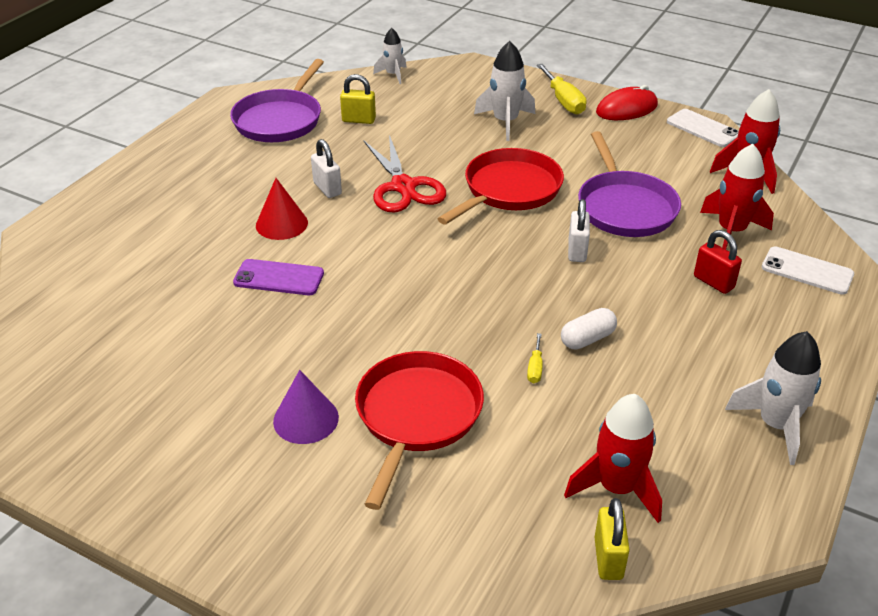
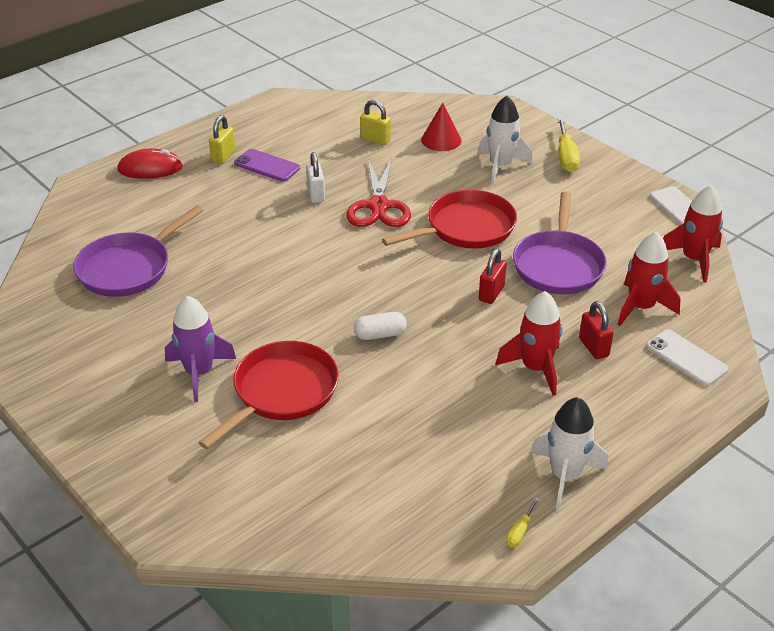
camera: 20 degrees right, 0 degrees up
(279, 278) = (238, 260): purple phone -> purple phone (267, 166)
(280, 120) = (310, 127): purple pan -> purple pan (128, 268)
(281, 224) = (263, 216): red cone -> red cone (441, 140)
(306, 419) = (199, 373): purple cone -> purple rocket
(393, 75) = (428, 104): white rocket -> none
(535, 368) = (395, 379): yellow screwdriver -> yellow screwdriver (520, 531)
(577, 251) = (491, 293): white padlock -> red padlock
(587, 339) = (453, 367): white capsule -> white capsule (380, 334)
(608, 558) = (362, 534): yellow padlock -> yellow padlock (223, 156)
(617, 488) = (402, 486): red rocket -> red rocket (535, 368)
(626, 109) = (620, 176): red mouse -> red mouse (150, 168)

